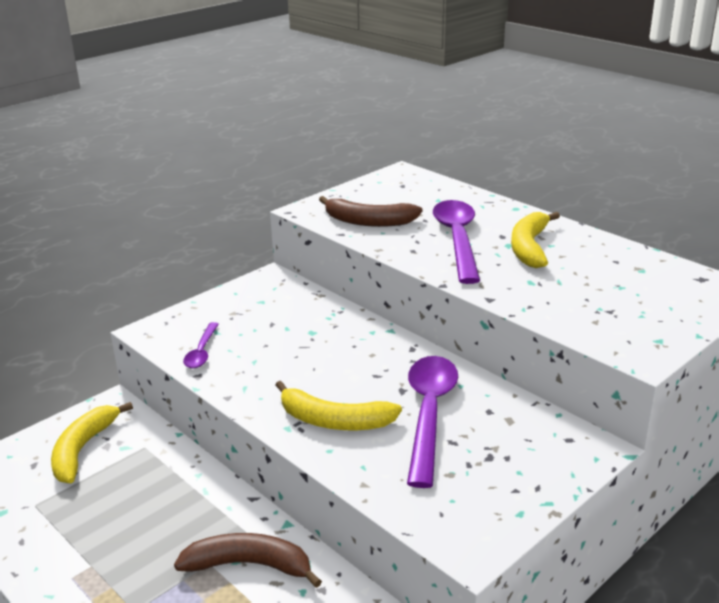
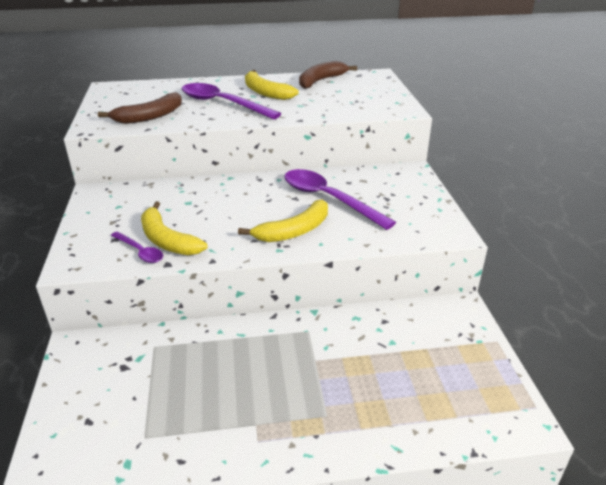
camera: 55 degrees left, 5 degrees up
(83, 449) = (110, 382): yellow banana -> yellow banana (167, 240)
(250, 565) = (335, 342): brown banana -> brown banana (321, 81)

